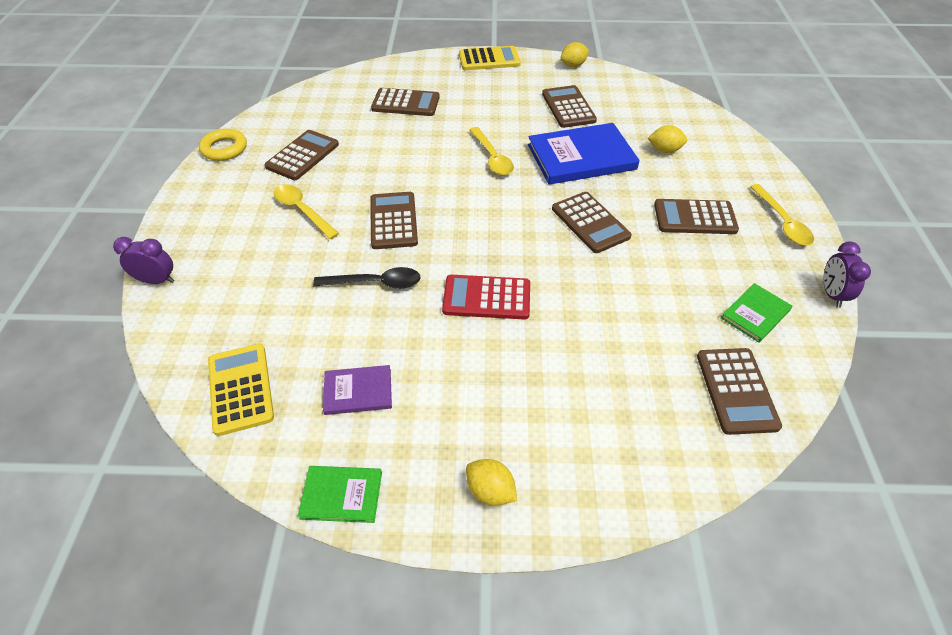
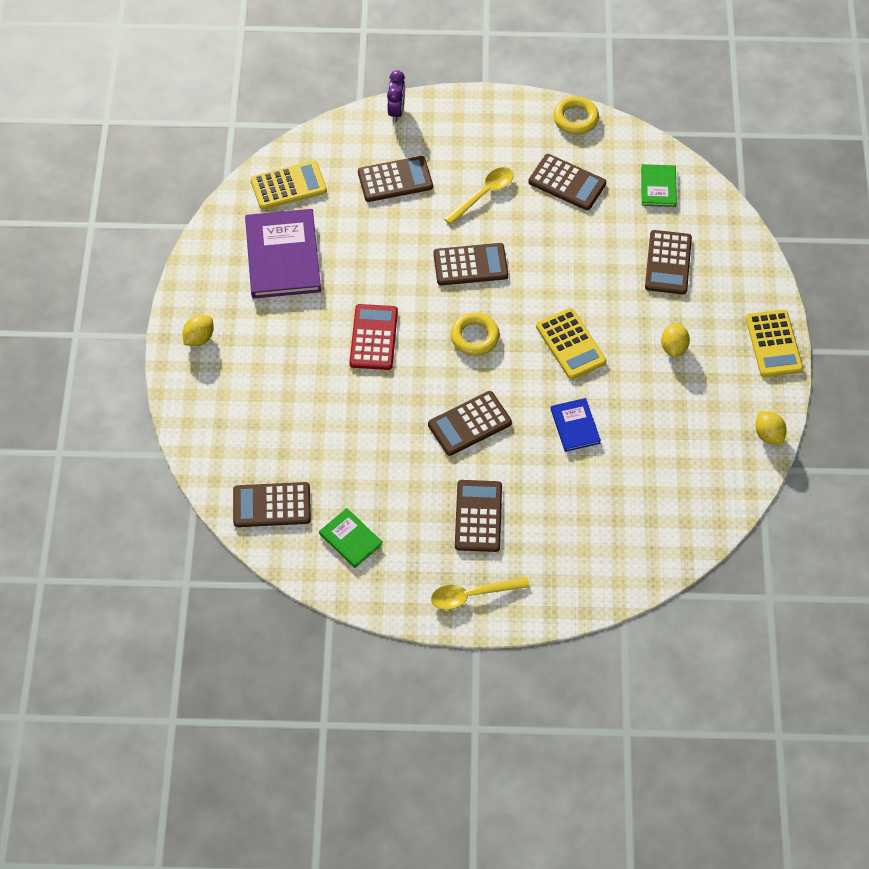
camera: 90 degrees right, 10 degrees up
(341, 495) = (202, 255): green book -> green book (658, 187)
(358, 391) = (283, 256): purple book -> purple book, size x1.95
(375, 283) = (392, 258): black spoon -> none
(484, 218) = (474, 337): none -> yellow ring
(492, 157) = (570, 344): yellow spoon -> yellow calculator
(568, 107) = (671, 422): brown calculator -> brown calculator (395, 180)
(581, 157) = (575, 426): blue book -> blue book, size x0.51
(664, 150) = (591, 508): yellow lemon -> yellow lemon (673, 347)
(832, 294) = (373, 609): purple clock -> none

